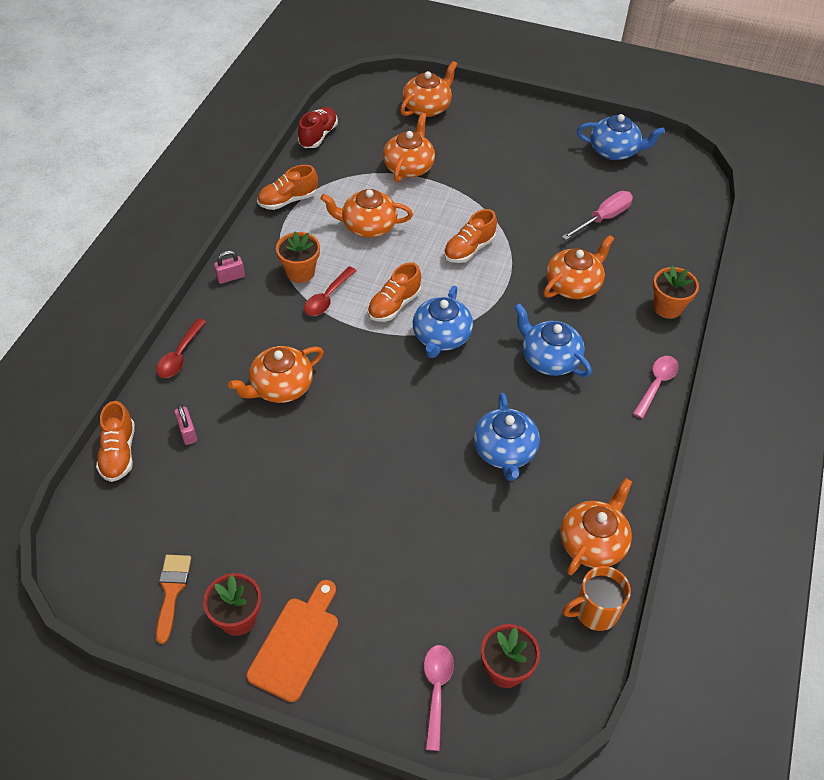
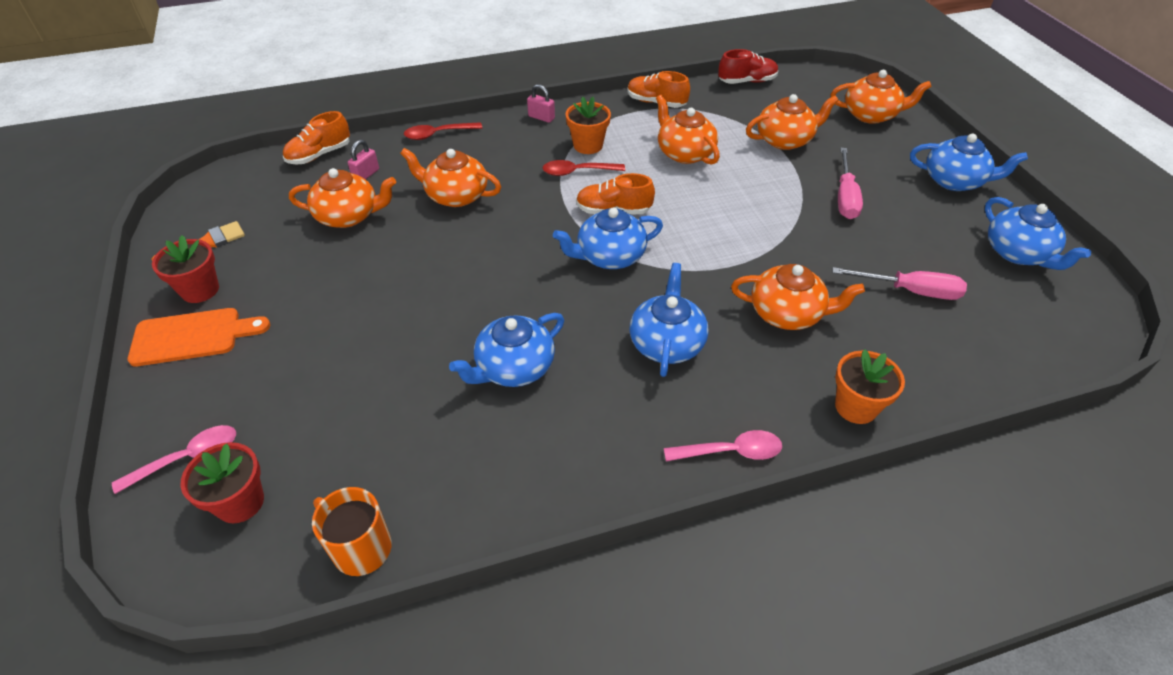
camera: 55 degrees right, 5 degrees down
(469, 249) = (737, 221): orange shoe -> none
(496, 183) = (845, 197): none -> pink screwdriver
(530, 124) = (954, 181): none -> blue teapot
(593, 542) = (454, 500): orange teapot -> orange teapot (349, 216)

